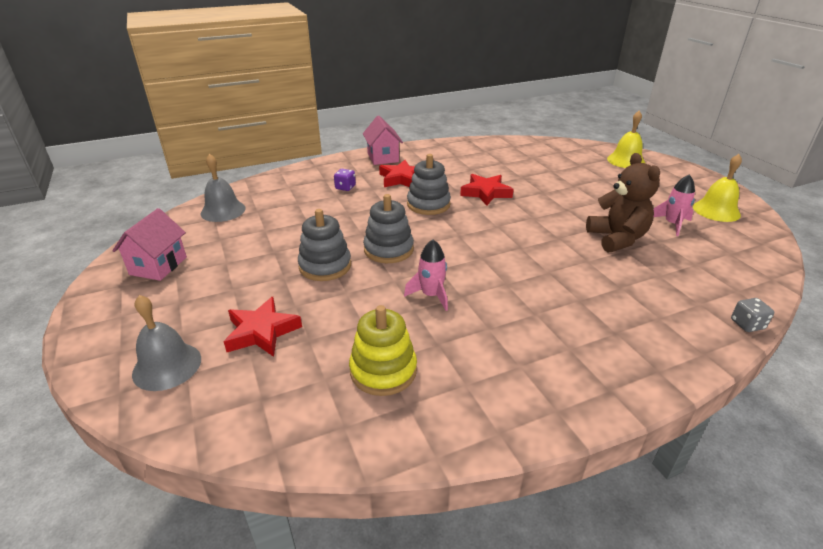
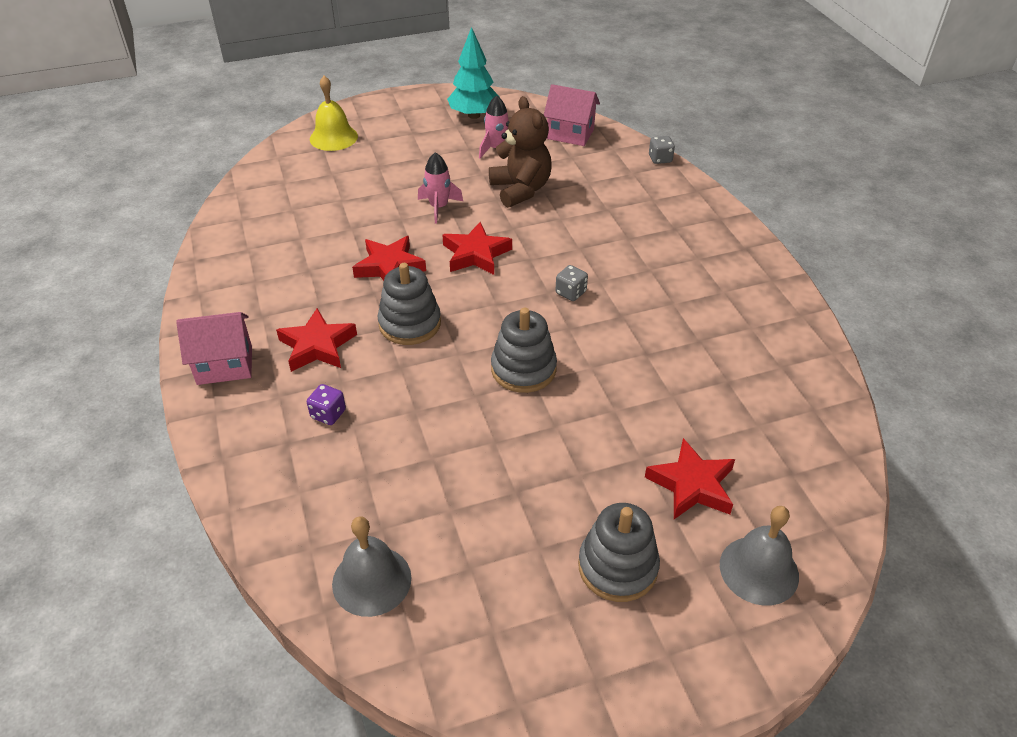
camera: 85 degrees left, 10 degrees up
(158, 266) = (543, 639): pink house -> pink house (570, 134)
(325, 266) = (557, 432): grey stacking toy -> grey stacking toy (617, 567)
(383, 370) = (741, 381): yellow stacking toy -> none
(431, 295) = (621, 338): pink rocket -> pink rocket (439, 207)
(483, 268) = (570, 292): none -> grey dice
(515, 223) = (476, 254): none -> red star
(617, 239) = (520, 190): brown teddy bear -> brown teddy bear turned 75 degrees clockwise
(716, 210) = (474, 115): yellow bell -> turquoise tree

